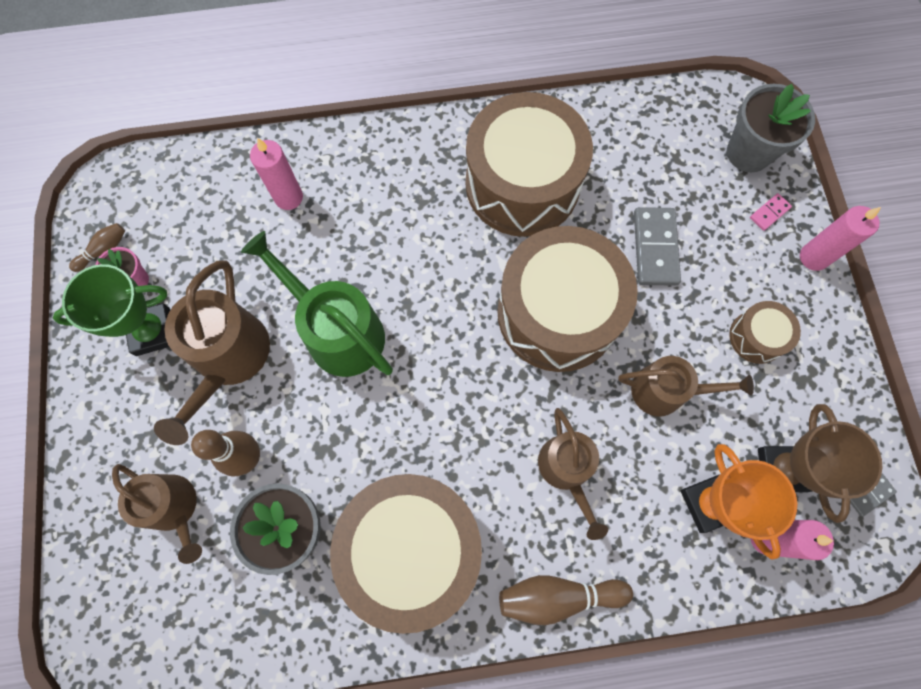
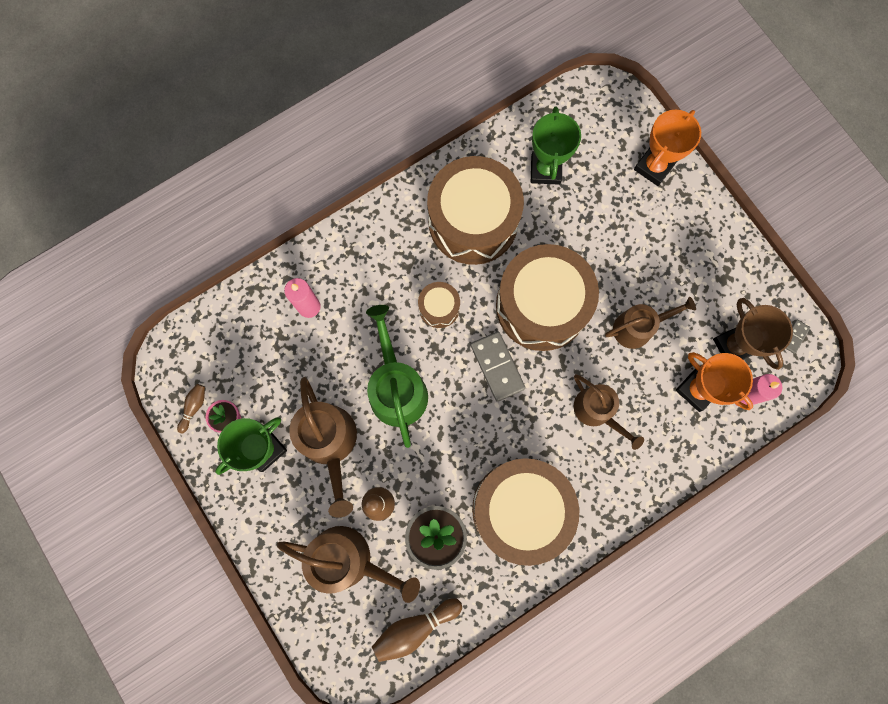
camera: 25 degrees left, 5 degrees up
(174, 508) = (348, 560): brown watering can -> brown watering can, size x1.50
(338, 332) = (397, 388): green watering can -> green watering can turned 60 degrees clockwise
(557, 596) = (627, 495): brown bowling pin -> brown bowling pin (414, 628)
(635, 163) = (545, 170): none -> green trophy
(655, 248) = (587, 228): grey domino -> grey domino (497, 366)
(748, 153) = (621, 127): grey flower pot -> none
(756, 337) = (681, 262): brown drum -> brown drum (439, 308)
(769, 213) = (654, 167): pink domino -> orange trophy
(813, 257) = (696, 187): pink candle -> none

